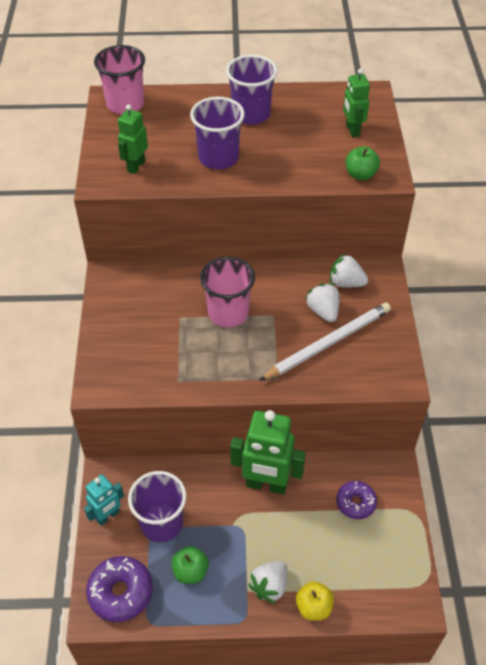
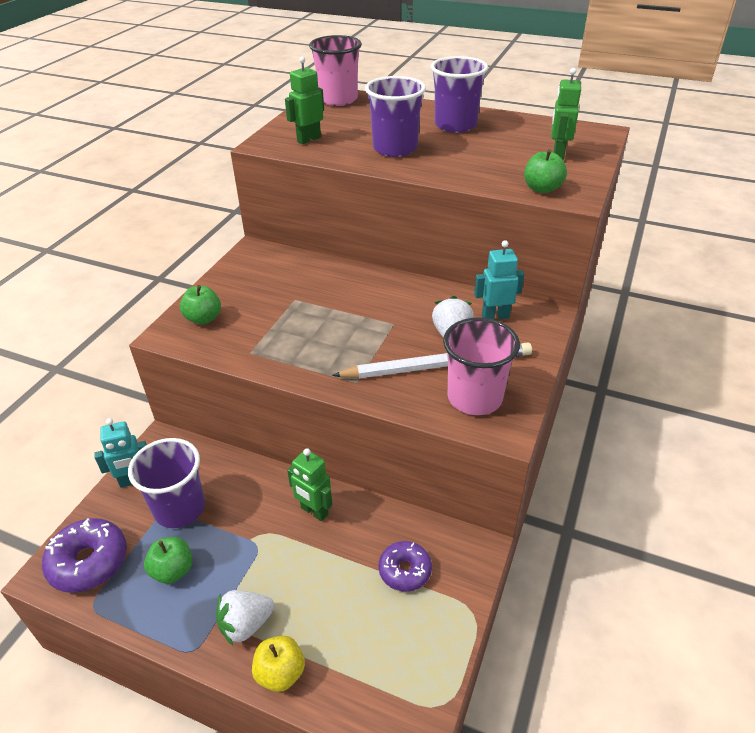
camera: 25 degrees right, 10 degrees down
(116, 362) = (203, 318): none -> green apple
(228, 313) = (346, 309): pink cup -> pink cup (474, 398)
(266, 484) = (314, 511): green robot -> green robot, size x0.57
(346, 283) = (495, 316): white strawberry -> turquoise robot

